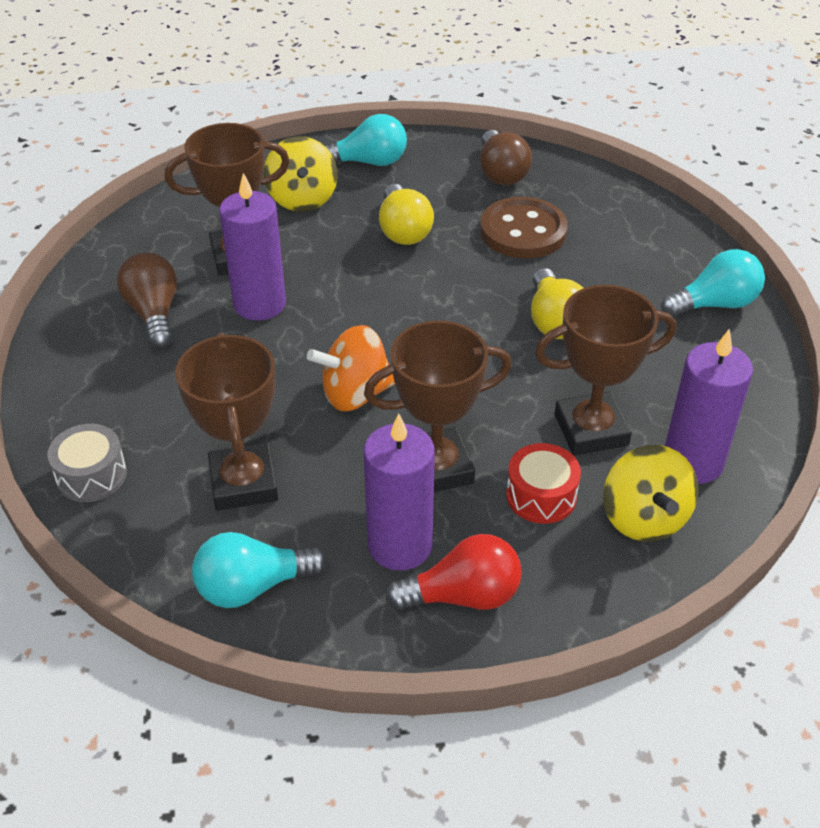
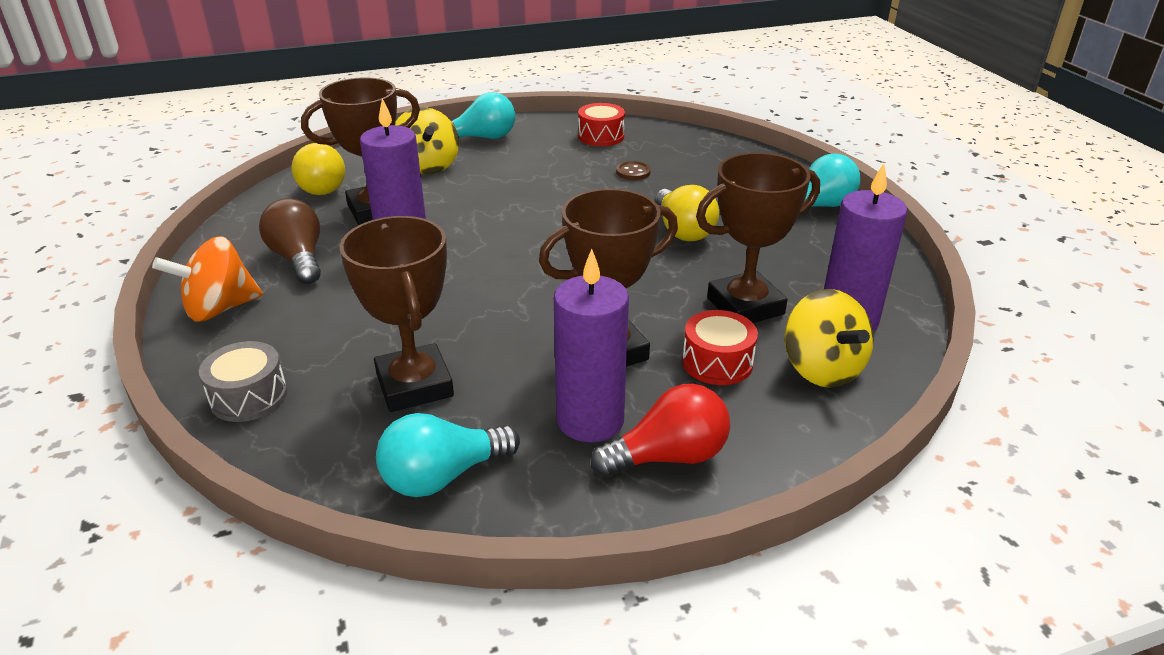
camera: 10 degrees left, 10 degrees down
(355, 394) = (511, 301): orange spinning top -> orange spinning top (219, 309)
(403, 230) = (526, 180): yellow light bulb -> yellow light bulb (321, 186)
(501, 173) = (601, 136): brown light bulb -> red drum
(523, 231) = (633, 172): brown button -> brown button, size x0.44

